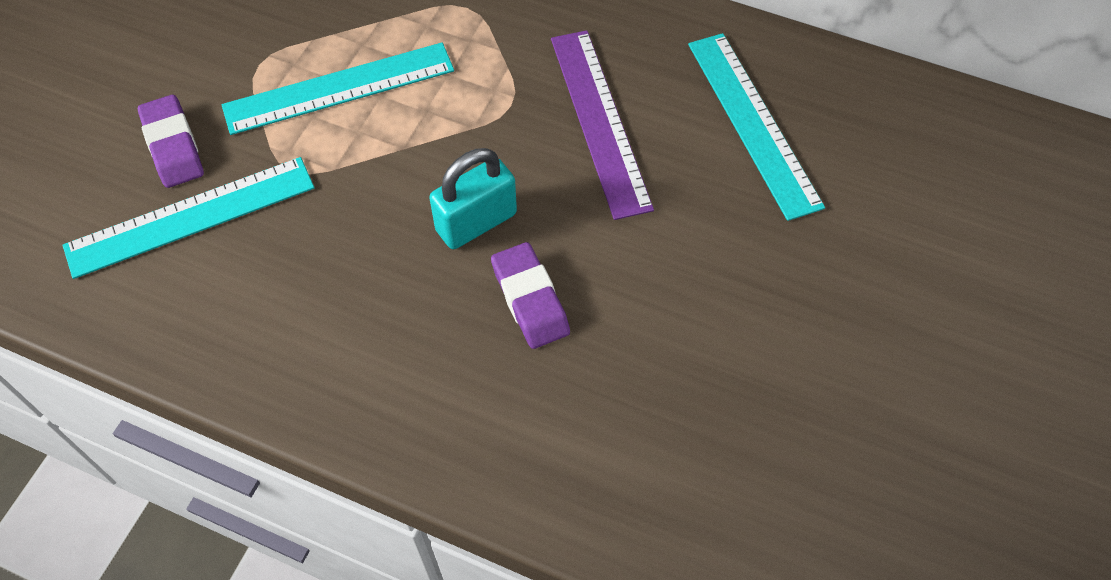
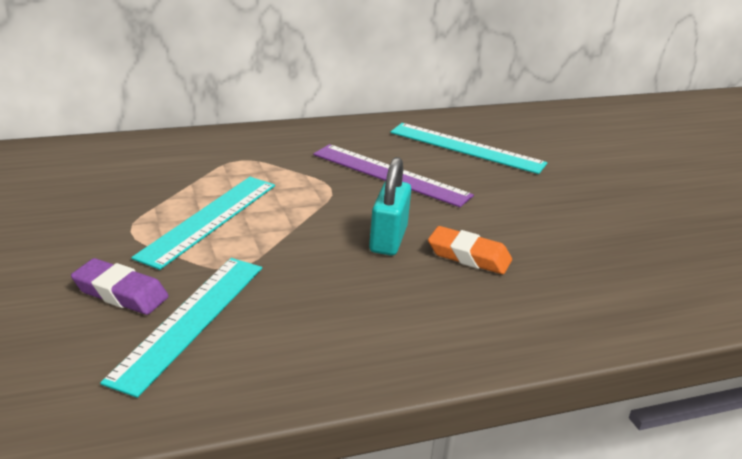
camera: 45 degrees left, 30 degrees down
(530, 299) = (469, 256): purple eraser -> orange eraser

